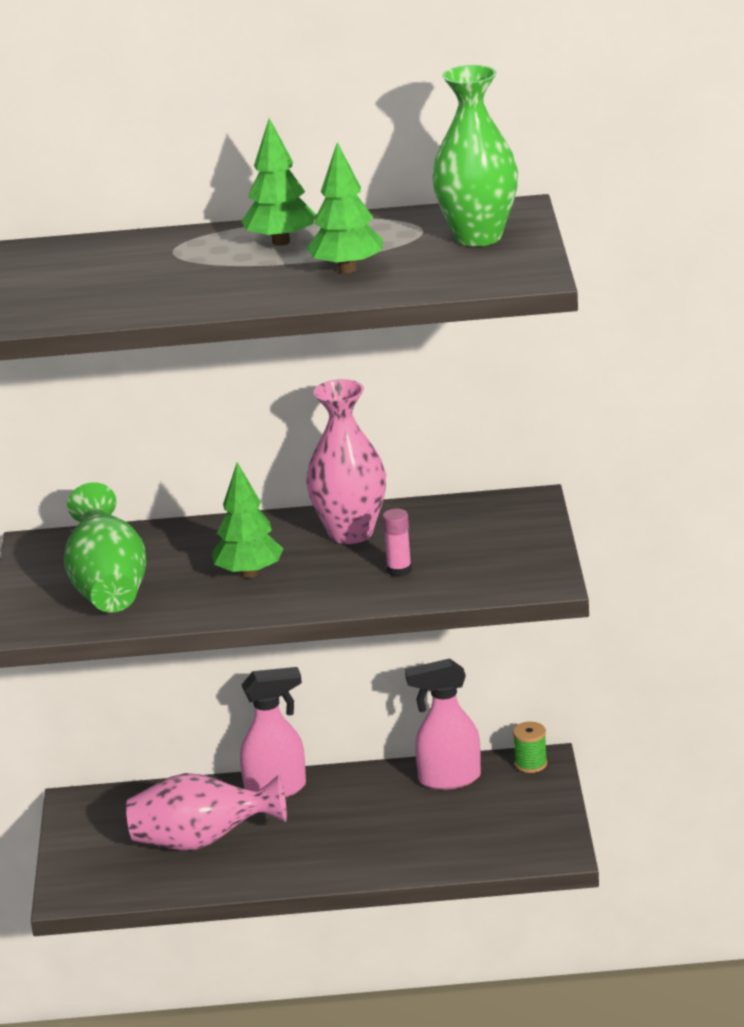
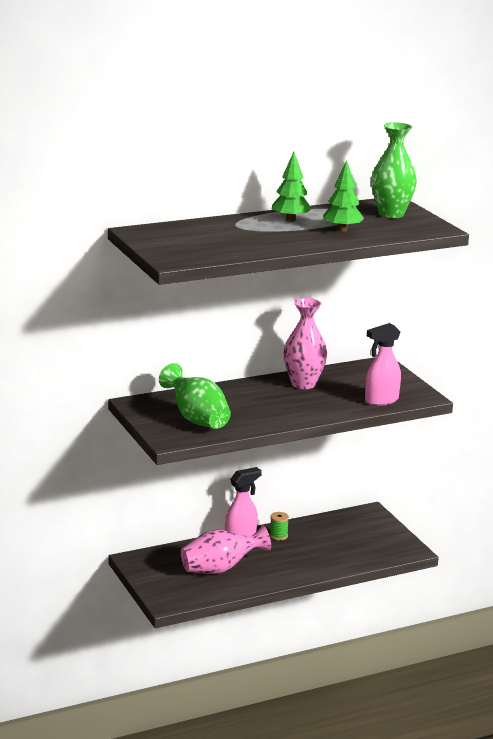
camera: 25 degrees left, 5 degrees down
(249, 573) = (268, 406): green tree -> none
(399, 570) = (346, 398): pink glue stick -> none
(448, 779) = (329, 524): pink spray bottle -> pink spray bottle (381, 400)
(531, 764) = (366, 513): green spool -> green spool (278, 536)

